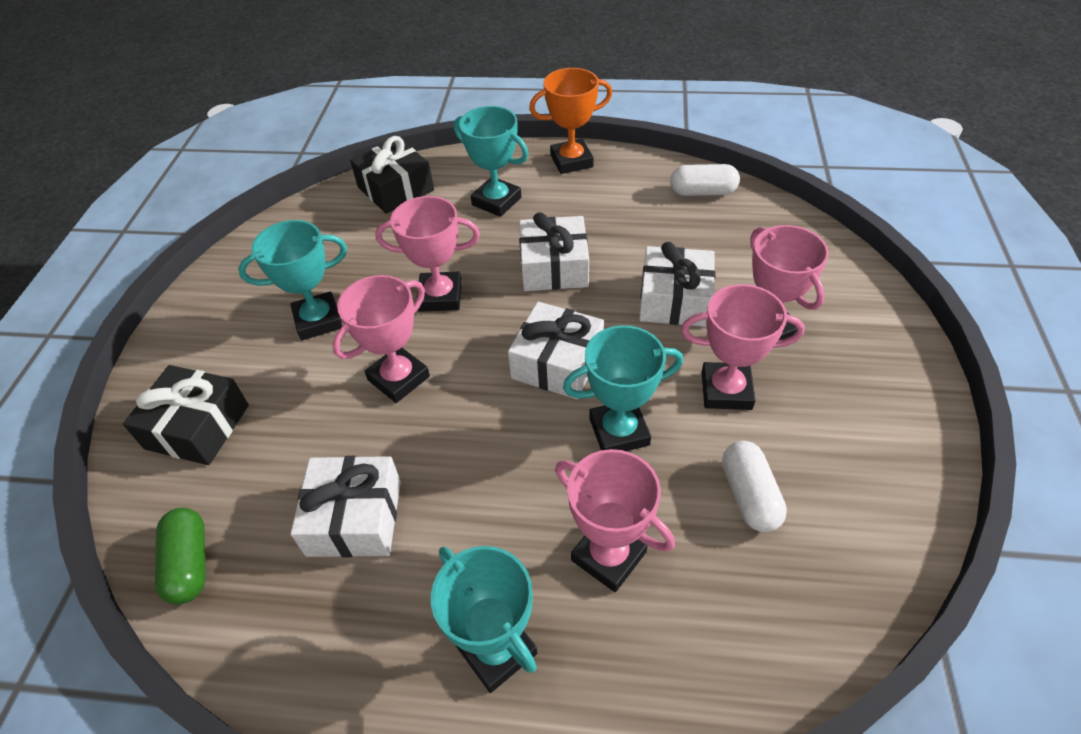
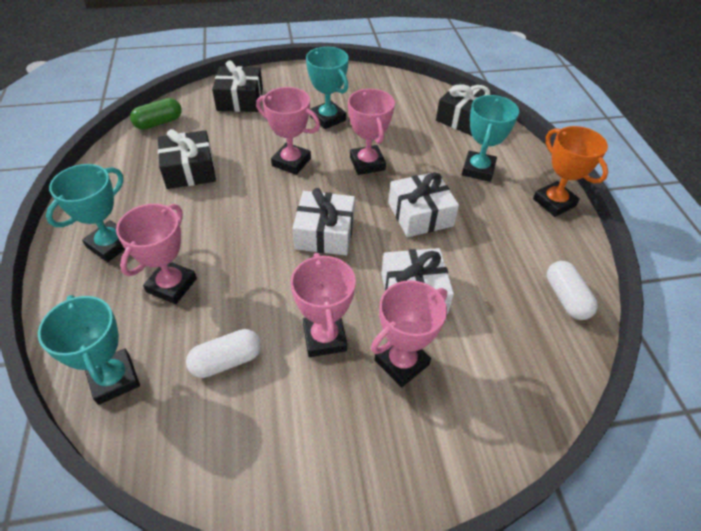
camera: 70 degrees right, 0 degrees up
(354, 518) = (189, 170): white gift -> black gift
(619, 432) = (271, 276): turquoise trophy -> turquoise trophy (114, 379)

